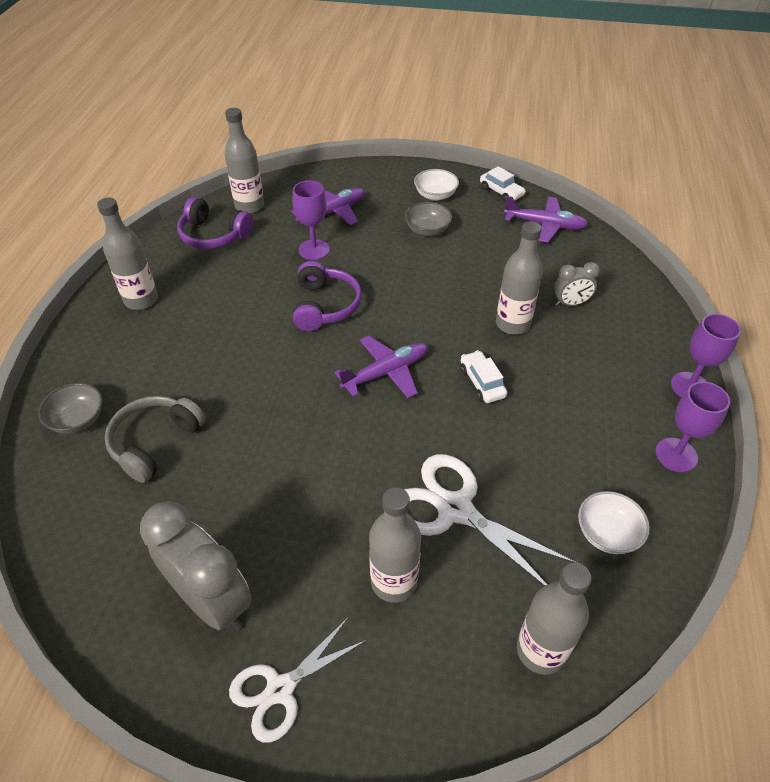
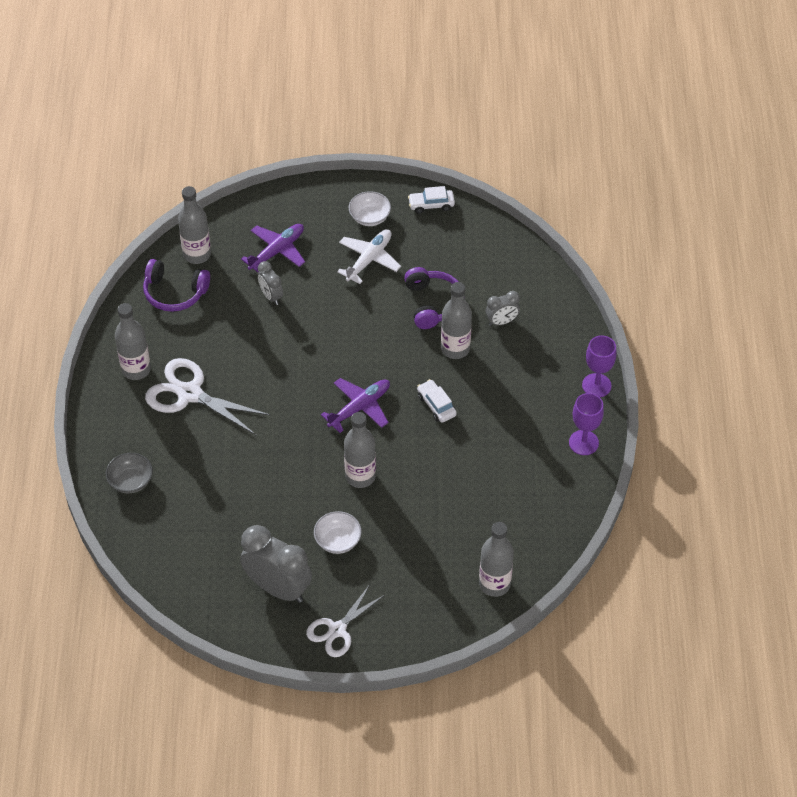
camera: 10 degrees left, 5 degrees up
(155, 442) = (198, 490): grey headphones -> none
(314, 250) = (271, 296): purple goblet -> grey clock
(325, 306) = (296, 353): purple headphones -> purple headphones (432, 304)
(394, 581) = (395, 558): grey bottle -> grey bottle (360, 476)
(427, 230) = (369, 260): grey bowl -> white plane
(455, 510) = (429, 506): white scissors -> white scissors (190, 394)
(501, 192) = (431, 205): white car -> white car turned 135 degrees clockwise
(544, 225) = (474, 240): purple plane -> none
(607, 533) = (535, 506): white bowl -> white bowl (338, 540)

